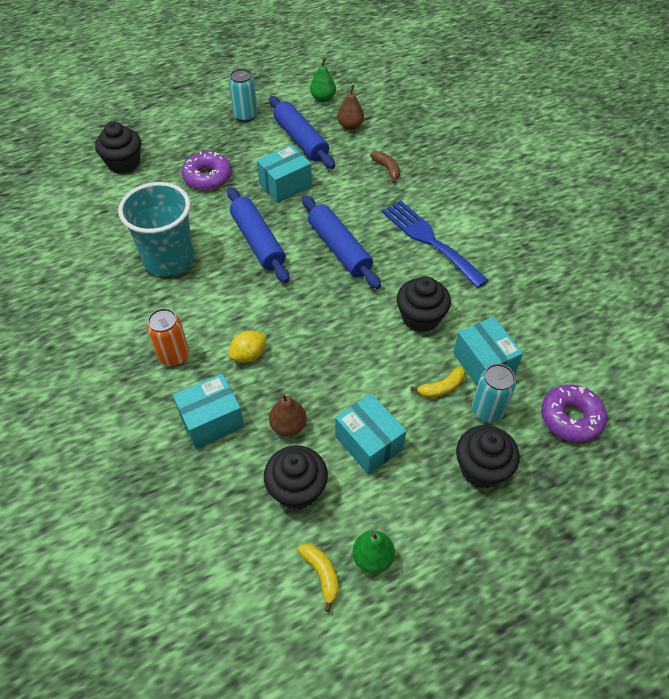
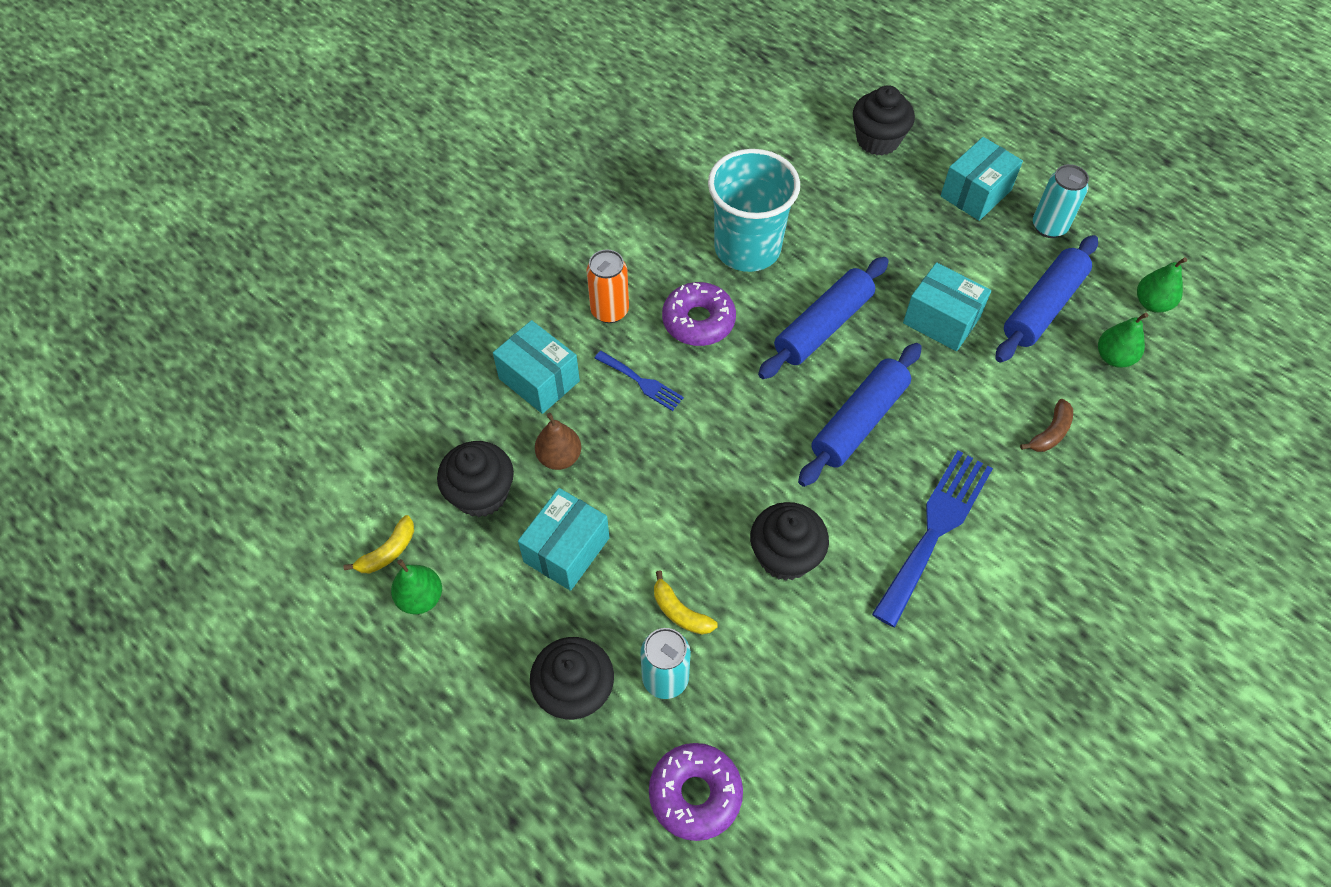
camera: 70 degrees right, 5 degrees up
(207, 177) = (905, 231): purple donut -> purple donut (698, 321)
(249, 355) = (641, 382): yellow lemon -> blue fork
(350, 126) = (1114, 357): brown pear -> green pear
(483, 363) = (741, 656): turquoise box -> turquoise box (975, 193)

